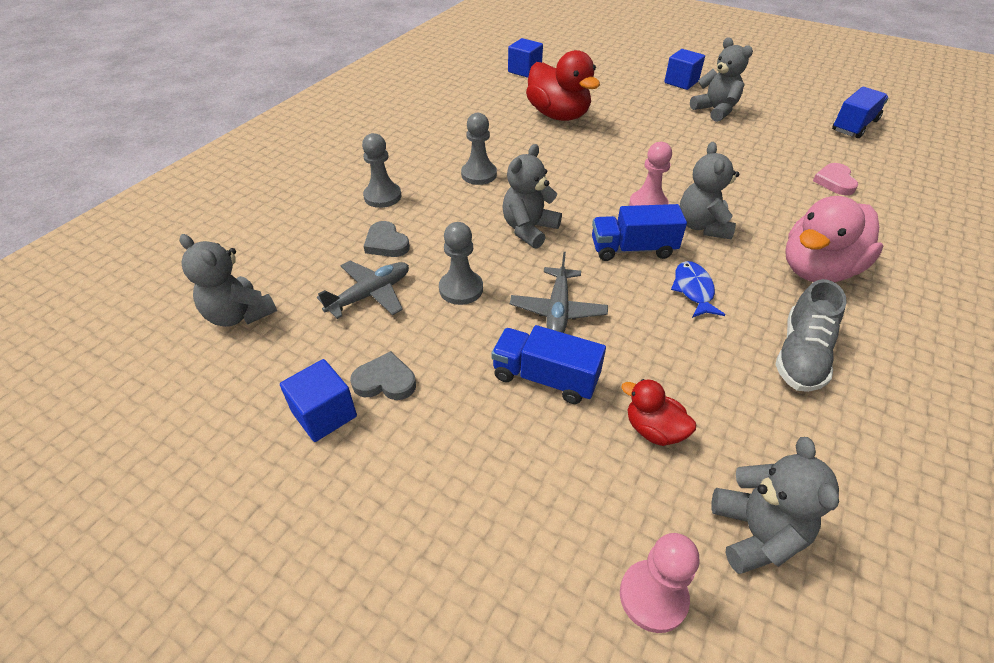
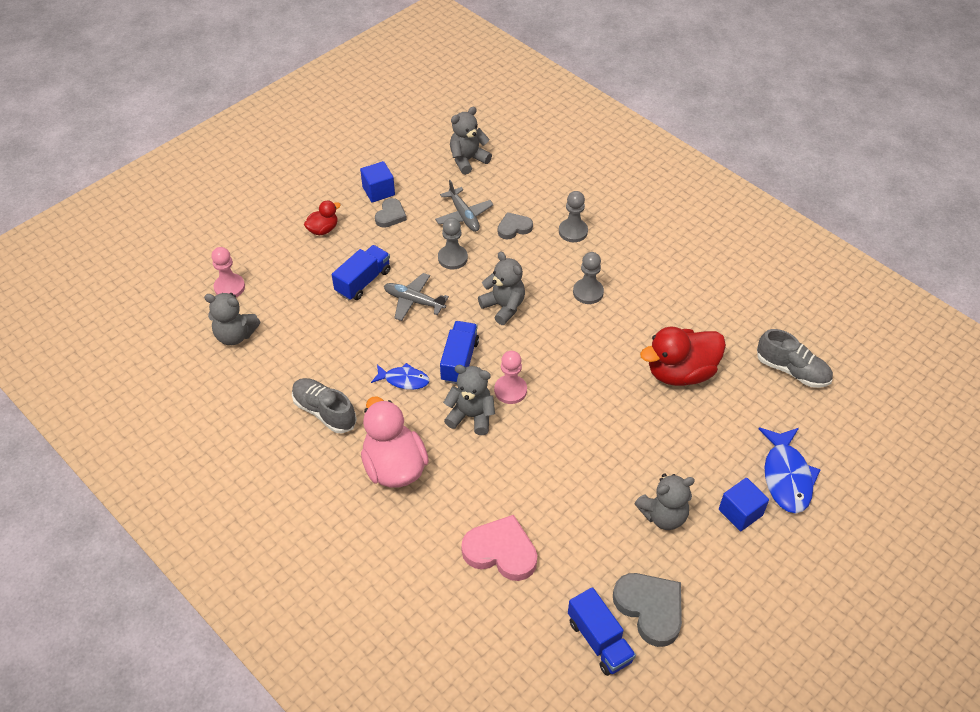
camera: 105 degrees right, 5 degrees up
(524, 70) = (792, 370): blue cube -> grey shoe
(632, 68) = (786, 477): none -> blue fish
(653, 430) = (308, 317): red duck -> red duck (323, 229)
(802, 109) = (650, 609): none -> grey heart
(834, 182) = (501, 551): pink heart -> pink heart, size x1.69

